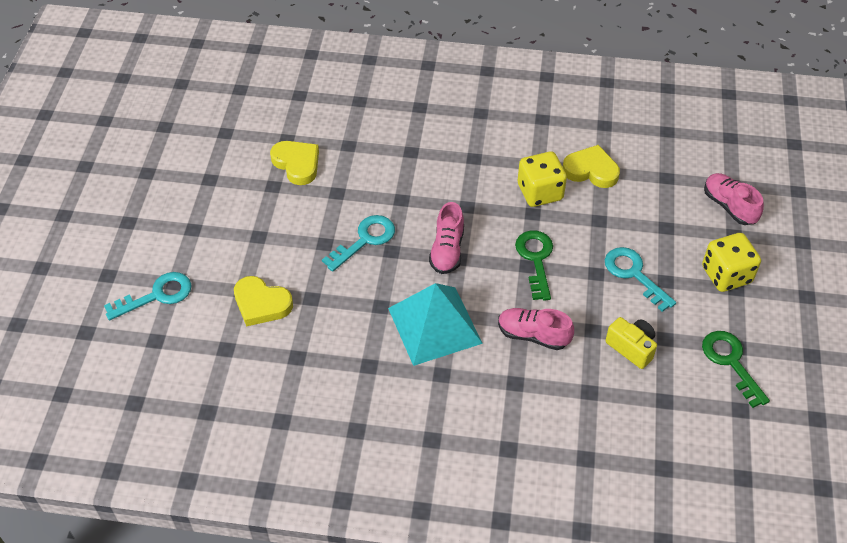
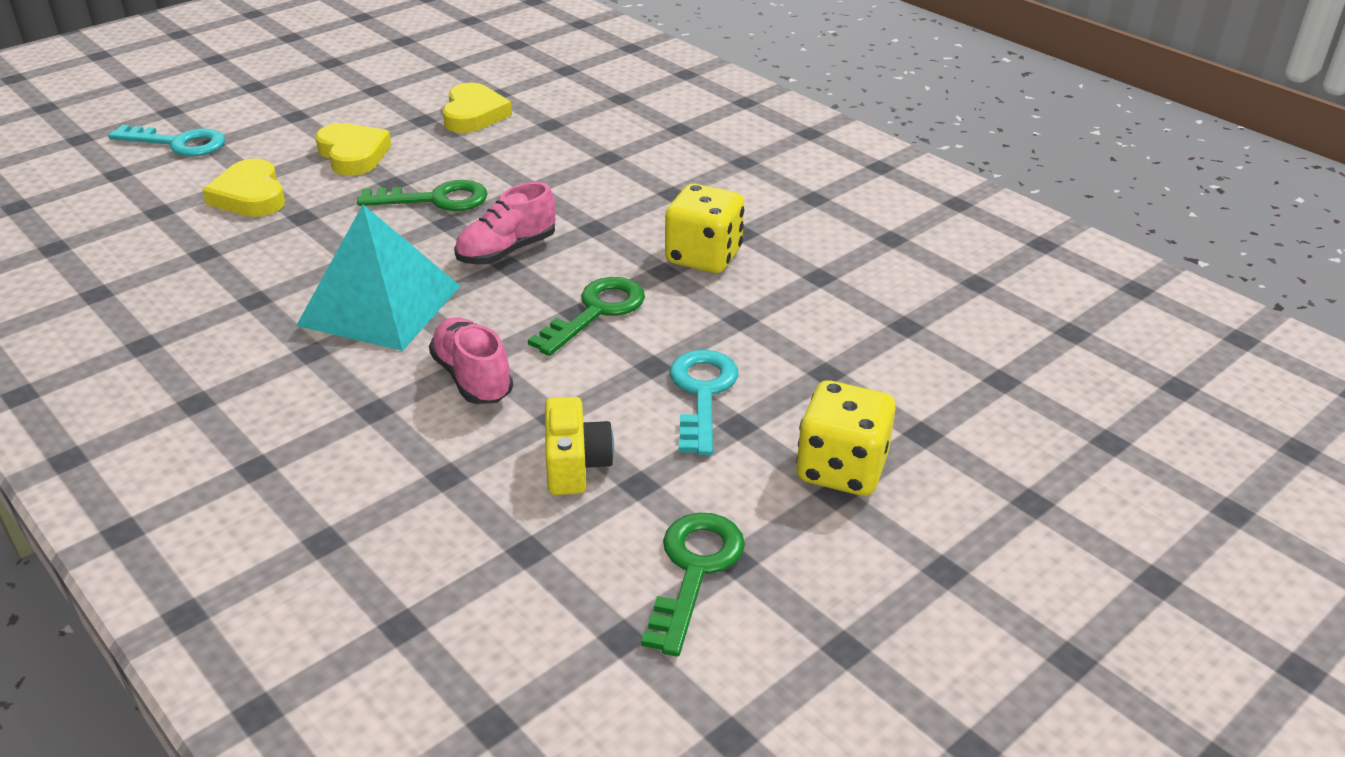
camera: 40 degrees right, 15 degrees down
(365, 240) = (436, 199): turquoise key -> green key
(591, 170) = (805, 269): yellow heart -> yellow heart (353, 154)
(729, 206) = (961, 399): pink shoe -> none

